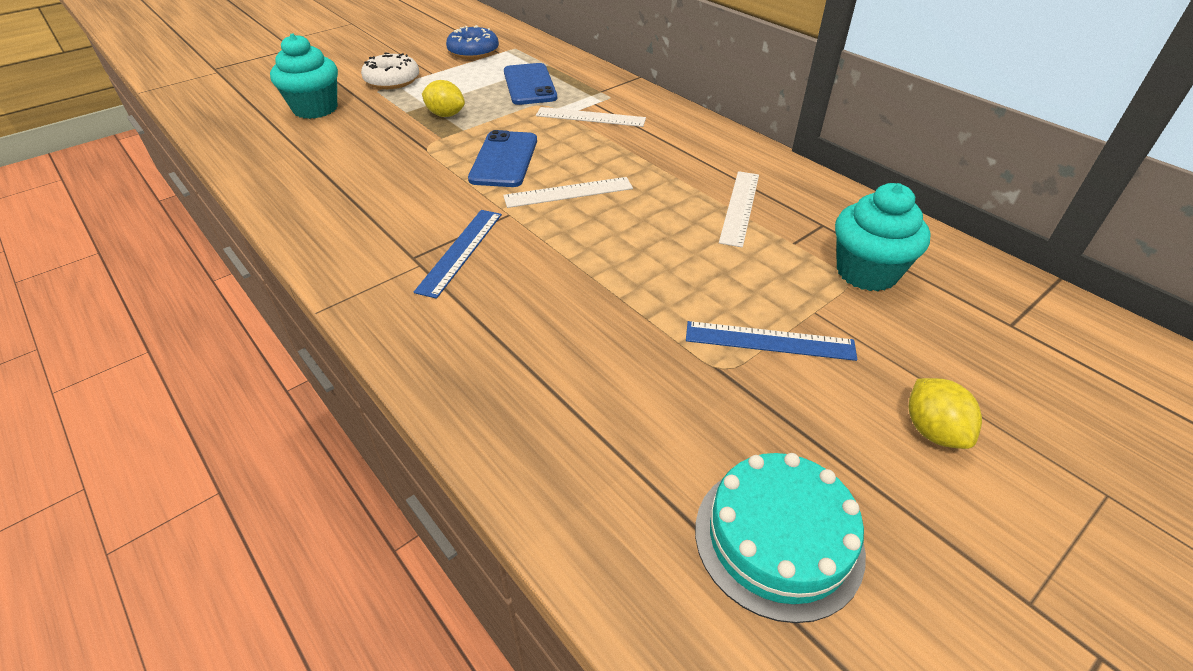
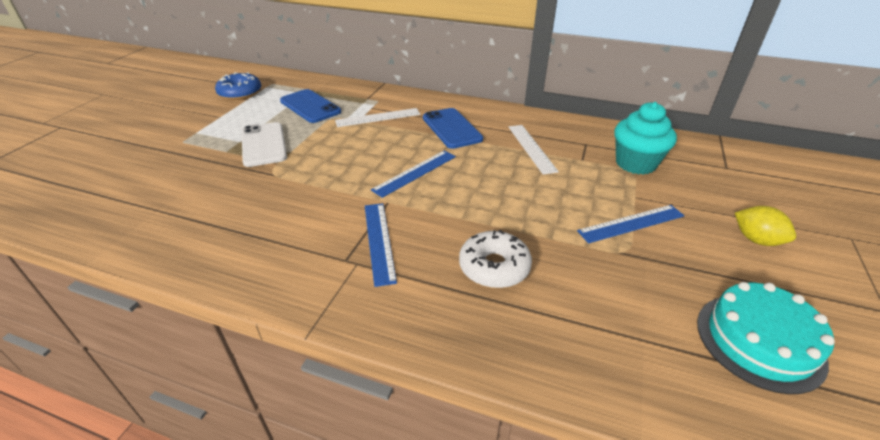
camera: 30 degrees left, 5 degrees down
(315, 109) = (136, 171): turquoise cupcake -> none
(392, 80) = (189, 130): white donut -> white donut (494, 267)
(445, 115) = (264, 144): yellow lemon -> white phone
(504, 159) = (344, 164): blue phone -> blue phone (451, 128)
(568, 192) = (415, 173): white ruler -> blue ruler

